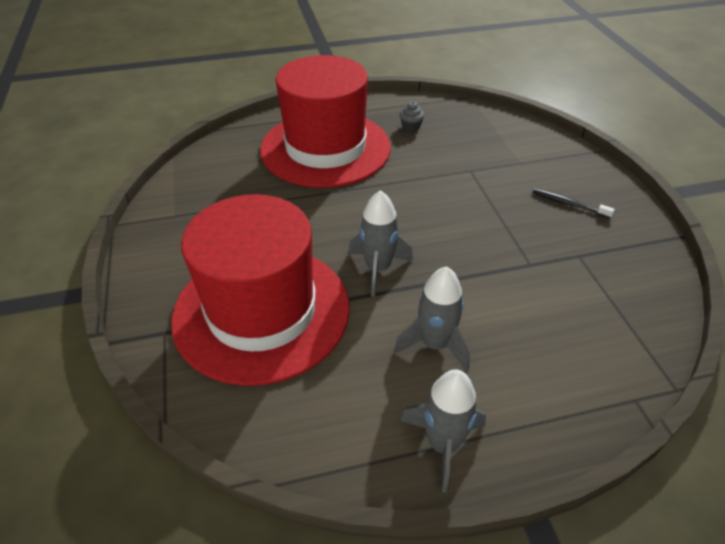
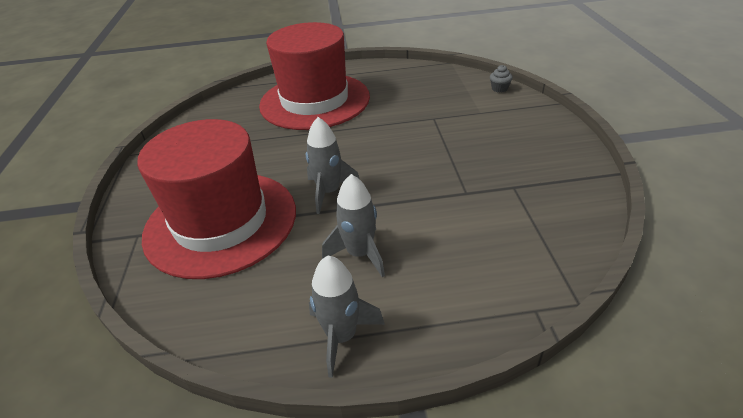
camera: 10 degrees right, 5 degrees down
(411, 127) = (392, 85): grey cupcake -> grey cupcake (499, 89)
(569, 204) = (515, 145): black toothbrush -> none

